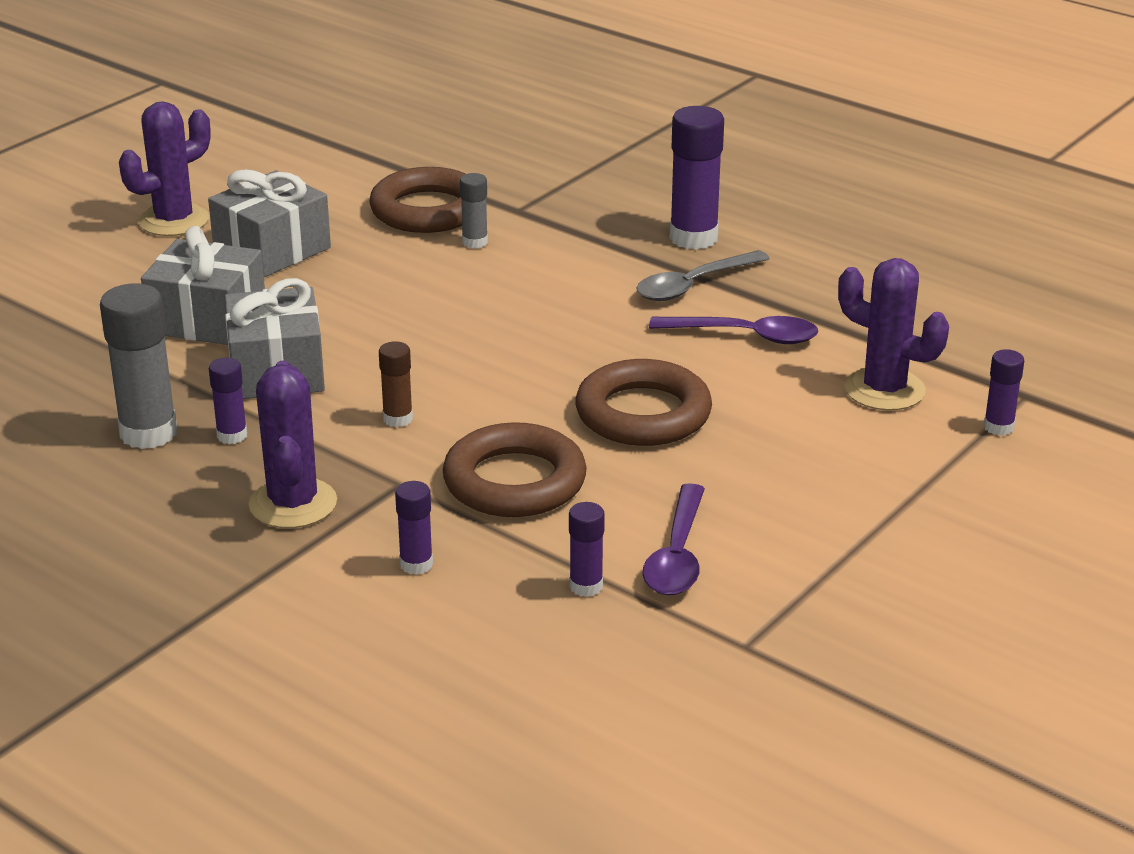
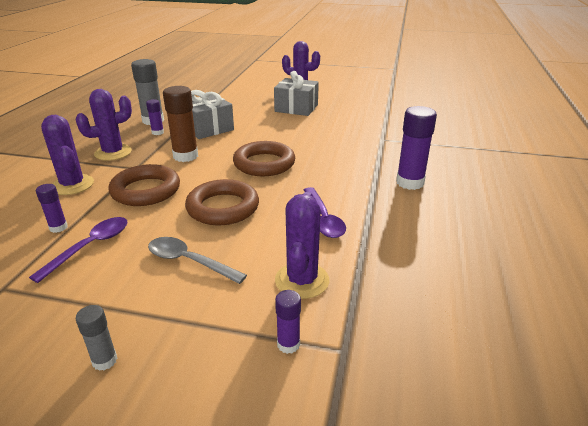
camera: 65 degrees right, 0 degrees up
(207, 319) = (236, 111): grey gift -> none
(398, 419) = (185, 156): brown glue stick -> brown glue stick, size x1.89
(416, 564) = (72, 185): purple glue stick -> purple cactus
(427, 210) = (359, 124): brown ring -> brown ring (264, 164)
(475, 242) = (343, 138): grey glue stick -> grey glue stick (104, 360)
(677, 555) = (90, 247): purple spoon -> purple spoon turned 135 degrees clockwise
(693, 285) = (361, 193): grey spoon -> grey spoon (189, 261)

